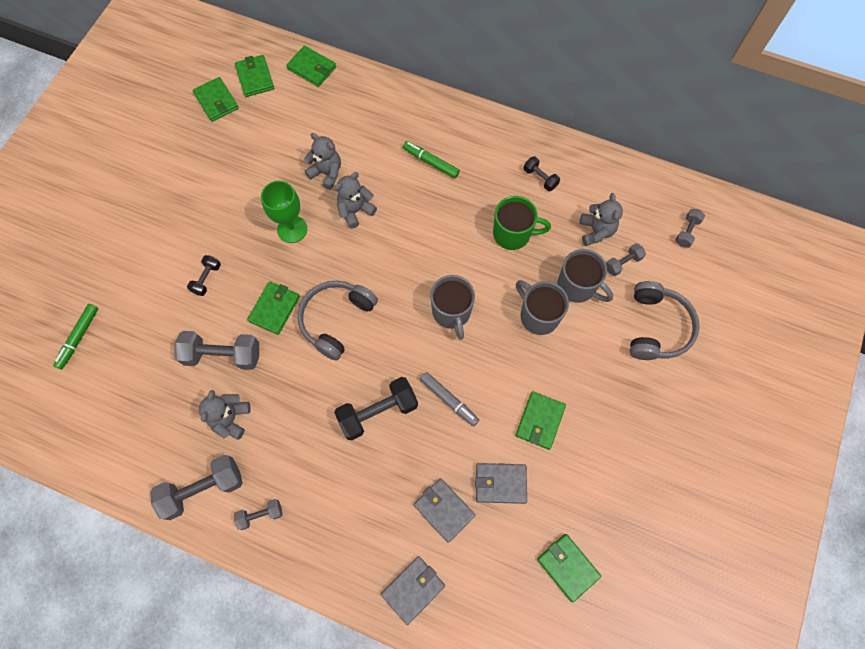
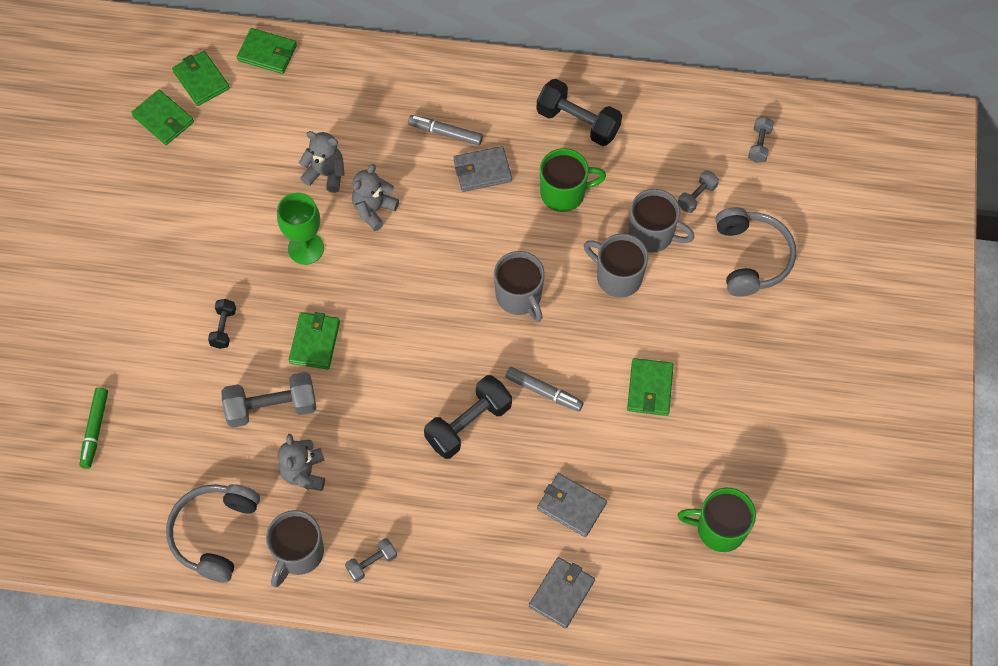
camera: 15 degrees left, 5 degrees down
(203, 489) = (298, 553): grey dumbbell -> grey mug
(336, 320) = (390, 337): grey headphones -> grey headphones (214, 533)
(431, 162) = (445, 133): green marker -> grey marker
(500, 483) = (625, 464): grey wallet -> grey wallet (482, 171)
(540, 178) = (578, 122): black dumbbell -> black dumbbell, size x1.86
(567, 567) = (719, 529): green wallet -> green mug
(596, 231) = (657, 168): grey teddy bear -> none

